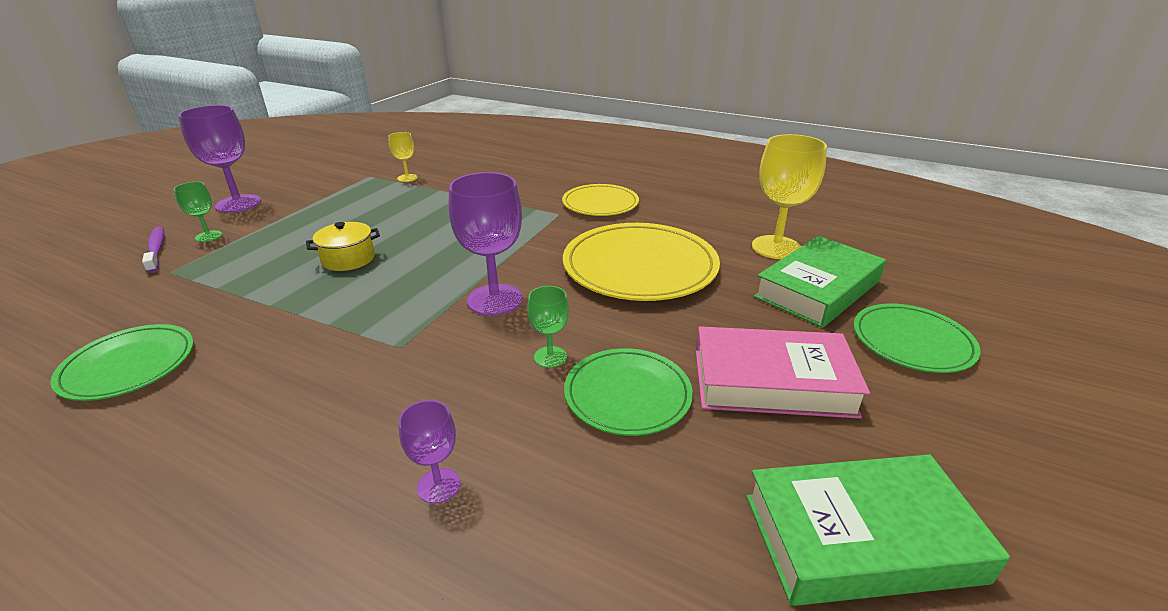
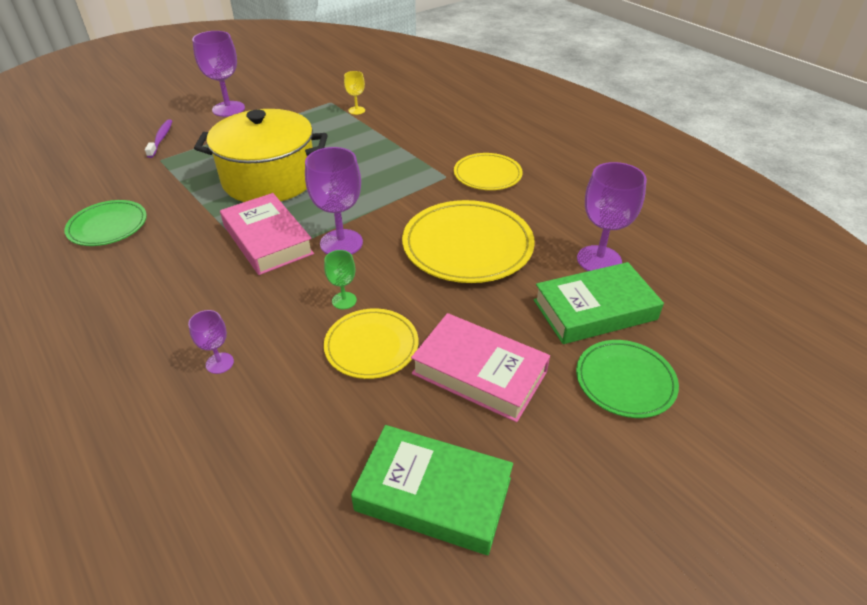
camera: 25 degrees right, 10 degrees up
(208, 236) = (196, 135): green goblet -> none
(348, 259) = (269, 179): yellow pot -> yellow pot, size x2.37
(395, 320) = (267, 240): none -> pink book
(627, 395) = (371, 346): green plate -> yellow plate
(776, 247) = (599, 260): yellow goblet -> purple goblet

